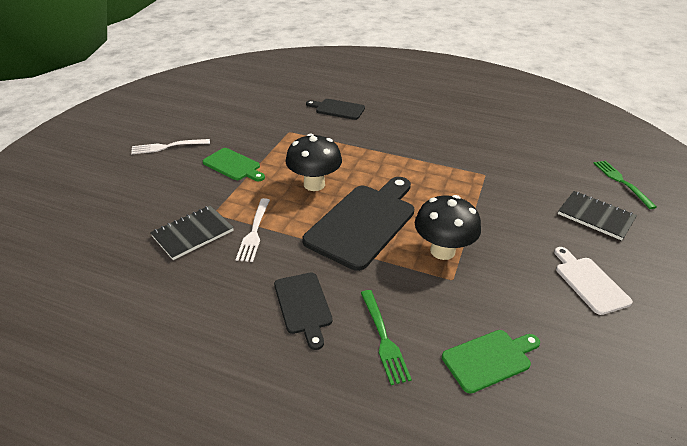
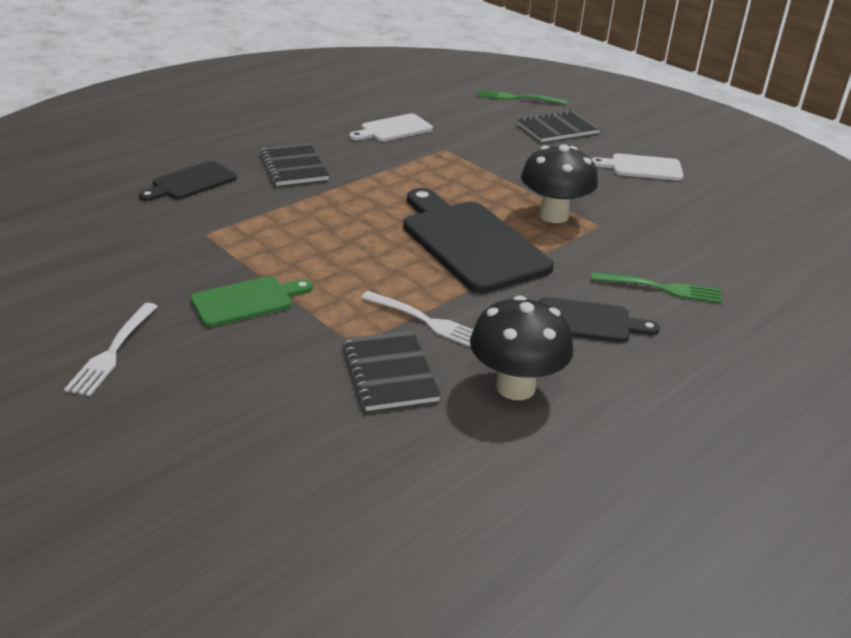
camera: 65 degrees left, 5 degrees down
(314, 184) = (362, 252): black mushroom -> black mushroom (515, 387)
(390, 130) = (293, 167): none -> black notebook
(486, 146) = (393, 129): none -> white cutting board
(489, 359) = (711, 245): green cutting board -> none

